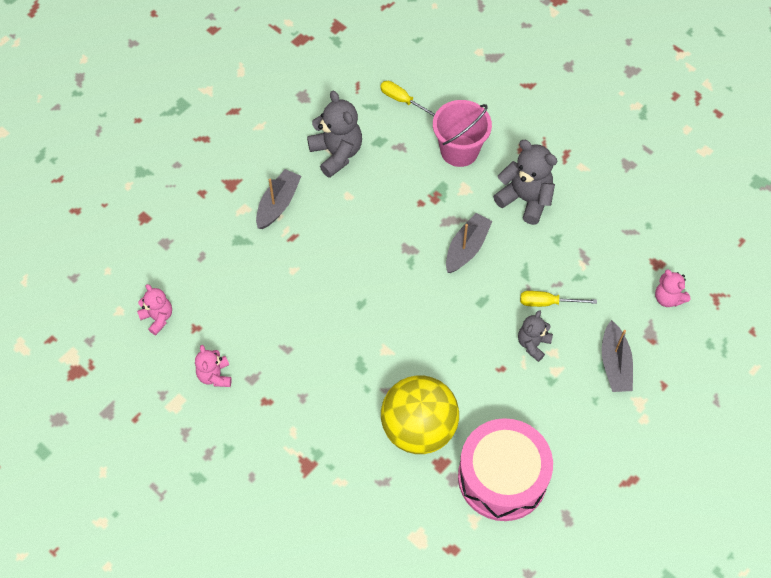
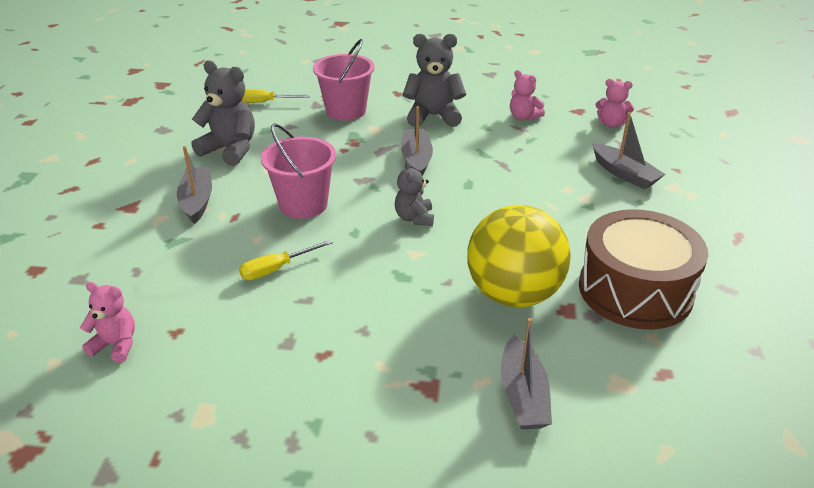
camera: 35 degrees left, 25 degrees down
(215, 376) = (237, 362): pink teddy bear -> pink teddy bear (523, 117)
(347, 252) = (303, 204): none -> pink bucket
(355, 507) = (523, 395): none -> grey boat
(502, 477) = (635, 290): pink drum -> brown drum
(533, 344) = (544, 191): grey teddy bear -> grey teddy bear (414, 218)
(547, 302) = (524, 162): yellow screwdriver -> yellow screwdriver (276, 269)

